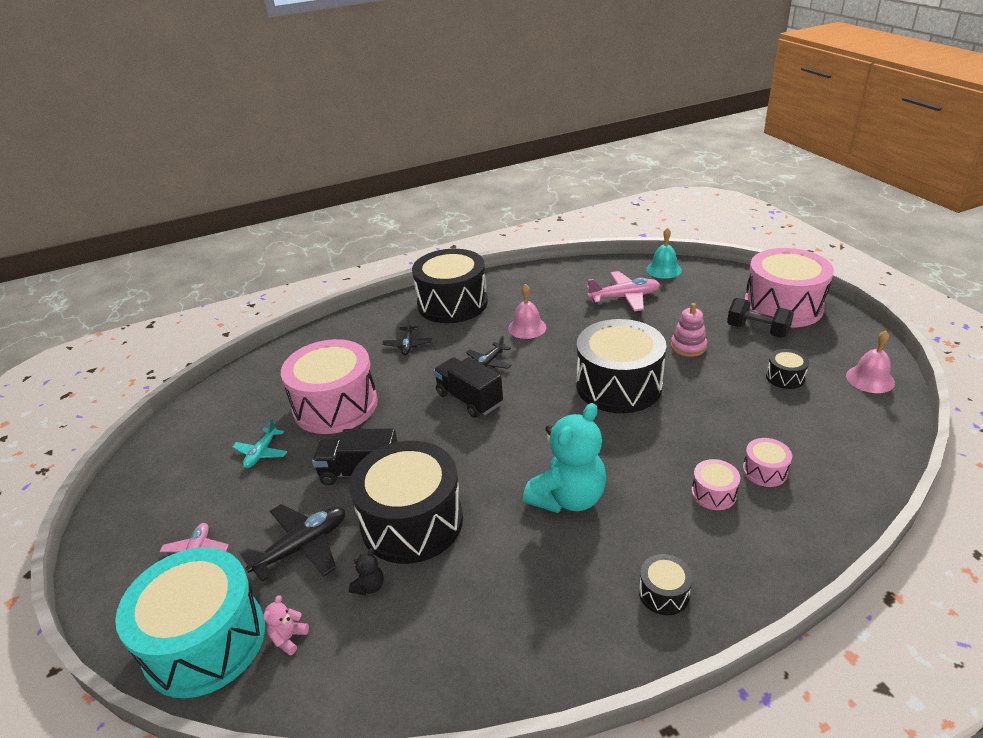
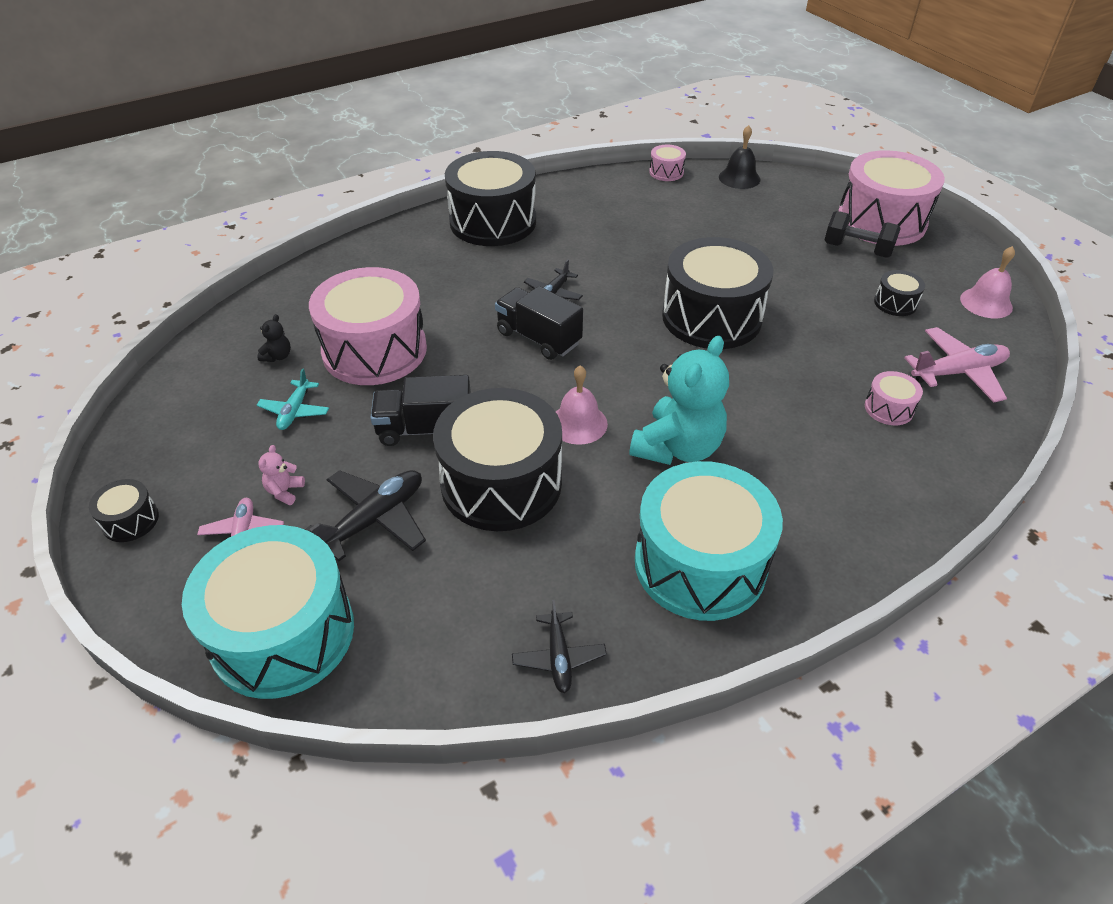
camera: 10 degrees left, 10 degrees up
(288, 638) = (385, 623): pink teddy bear -> pink teddy bear (285, 491)
(369, 586) = (467, 559): black teddy bear -> black teddy bear (277, 356)
(408, 345) = (448, 274): black plane -> black plane (558, 657)
(527, 327) = (590, 250): pink bell -> pink bell (578, 423)
(568, 604) = (700, 564): none -> turquoise drum
(624, 297) = (699, 212): pink plane -> pink plane (957, 372)
(663, 269) = (739, 178): turquoise bell -> black bell
(663, 593) = (802, 545): black drum -> black drum (130, 520)
(688, 347) = (783, 270): pink stacking toy -> none
(713, 493) = (837, 435): pink drum -> pink drum (666, 172)

